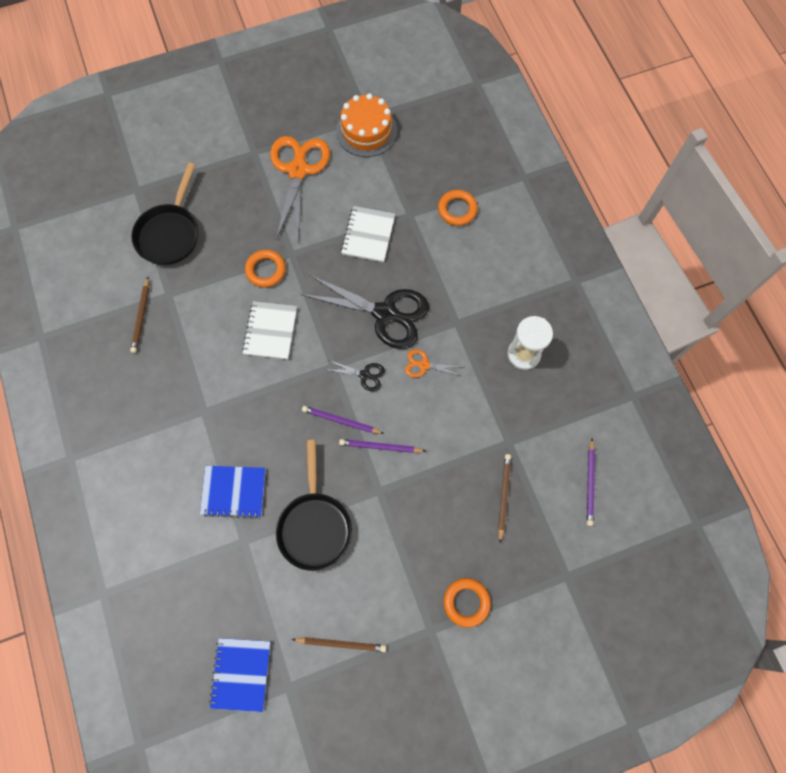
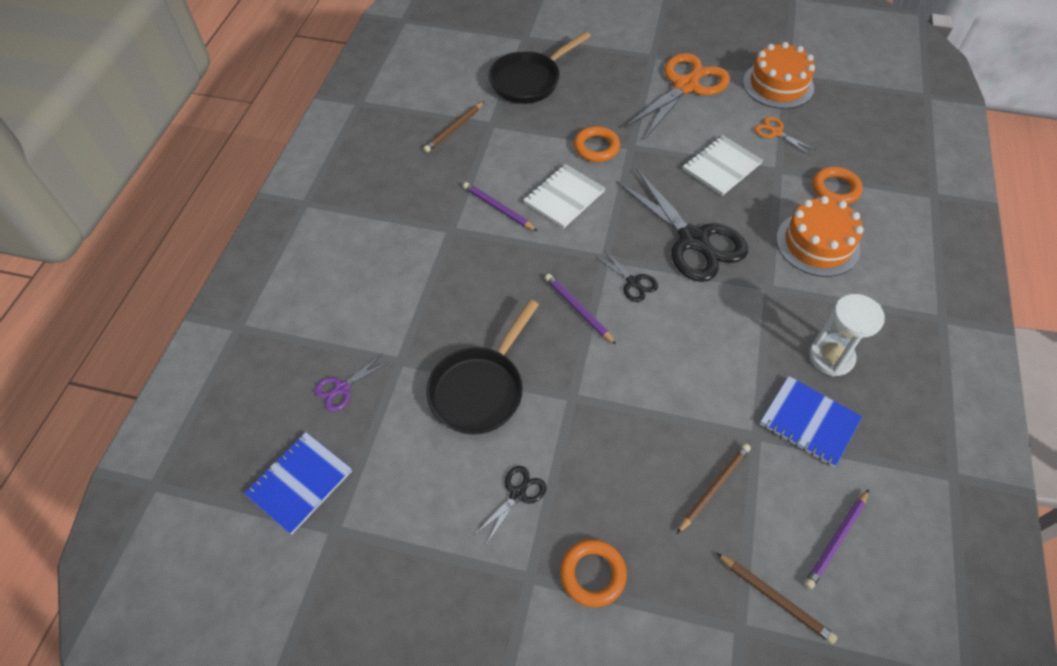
camera: 35 degrees right, 15 degrees down
(218, 588) = (342, 388): none -> purple scissors
(234, 491) = (424, 311): blue notebook -> blue notebook (809, 422)
(341, 644) = (421, 523): brown pencil -> brown pencil (775, 598)
(380, 447) = (603, 356): purple pencil -> purple pencil (498, 208)
(388, 582) = (517, 494): none -> black scissors
(424, 365) = (704, 307): orange scissors -> orange scissors (776, 132)
(469, 266) = (817, 244): none -> orange cake

